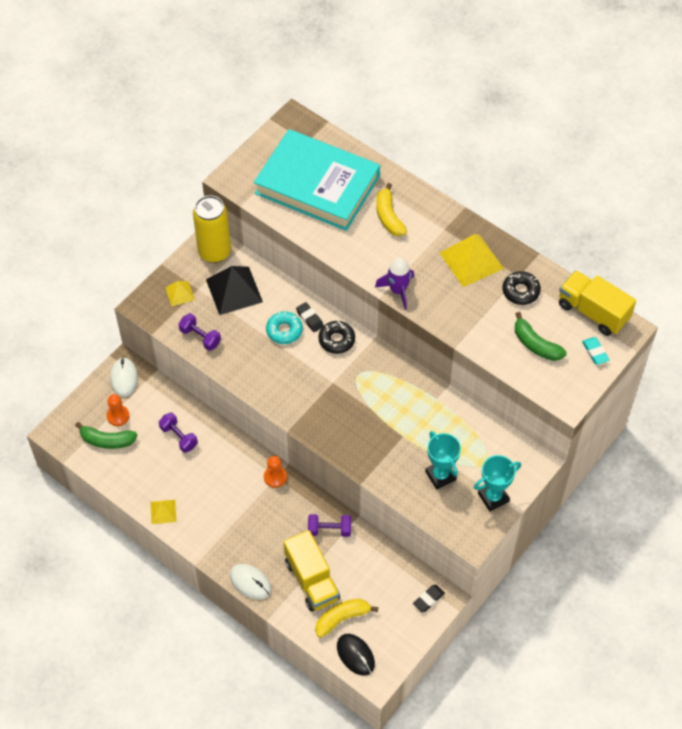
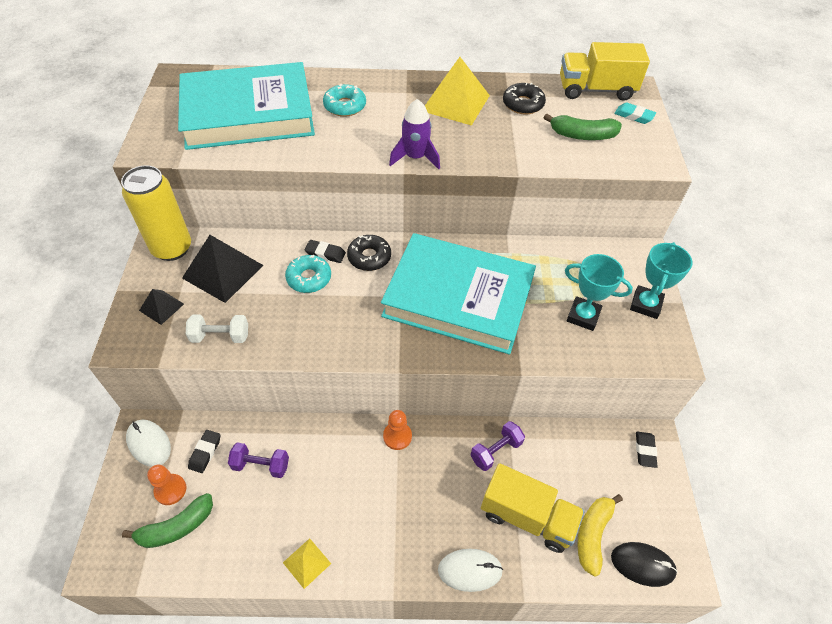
camera: 40 degrees left, 5 degrees down
(152, 406) = (205, 452): none -> black eraser
(179, 293) = (161, 307): yellow pyramid -> black pyramid
(200, 337) = (220, 336): purple dumbbell -> white dumbbell
(369, 408) = (458, 298): none -> turquoise book
(388, 216) = (345, 106): yellow banana -> turquoise donut

